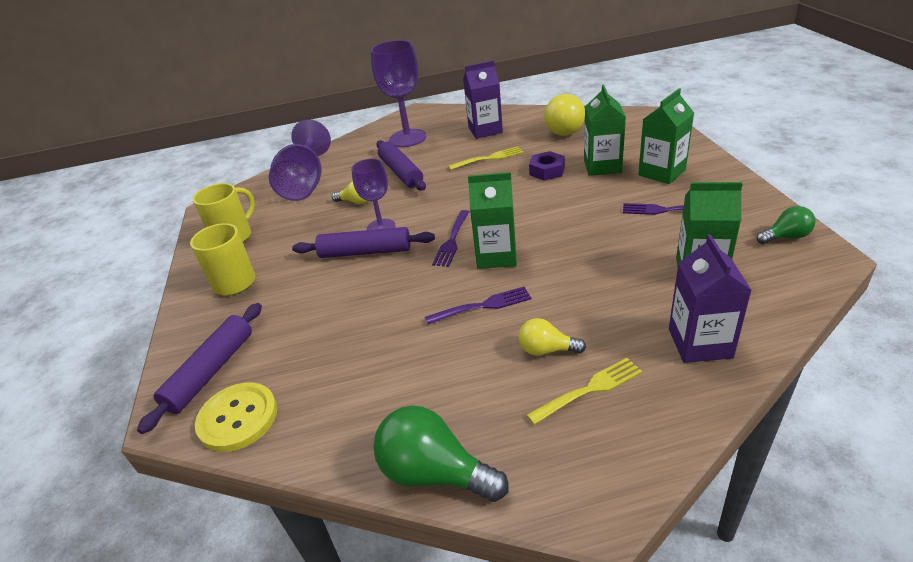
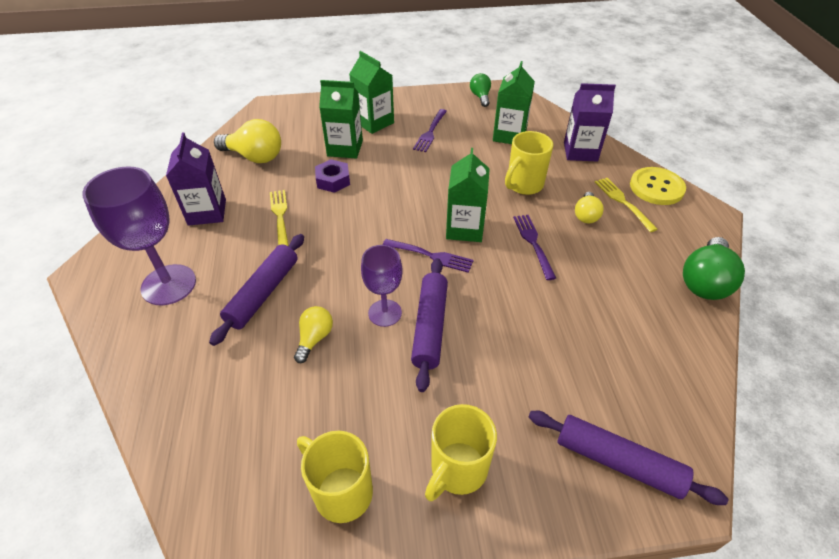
camera: 90 degrees left, 10 degrees up
(238, 418) = (677, 421): yellow button -> yellow button (656, 187)
(305, 184) = (228, 406): purple goblet -> none
(401, 172) = (263, 293): purple rolling pin -> purple rolling pin turned 45 degrees counterclockwise
(590, 291) = (523, 185): none -> yellow mug

